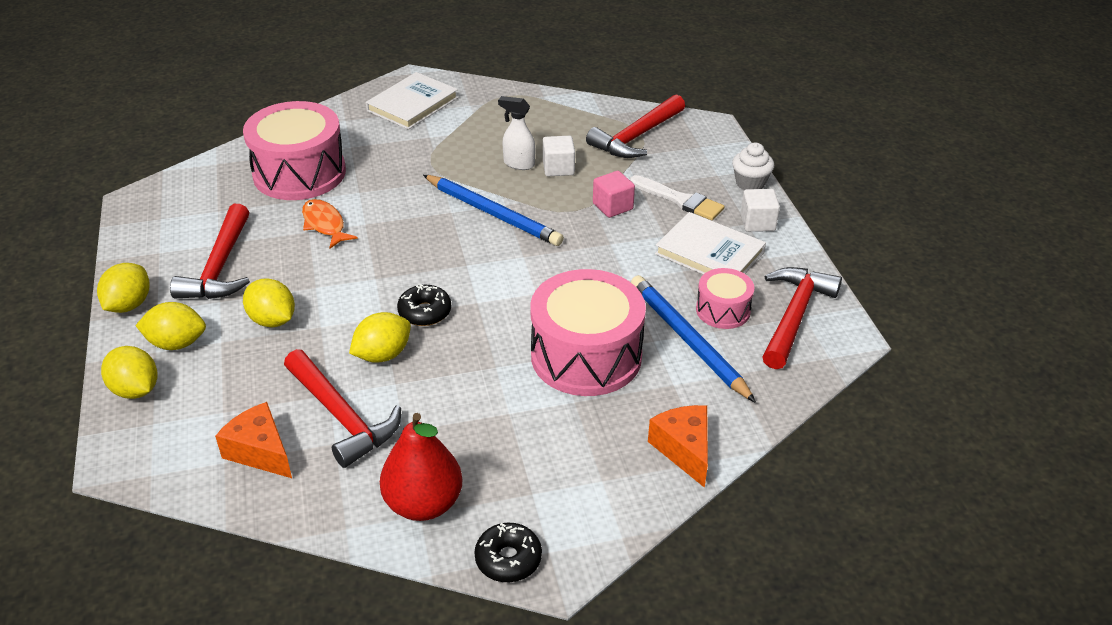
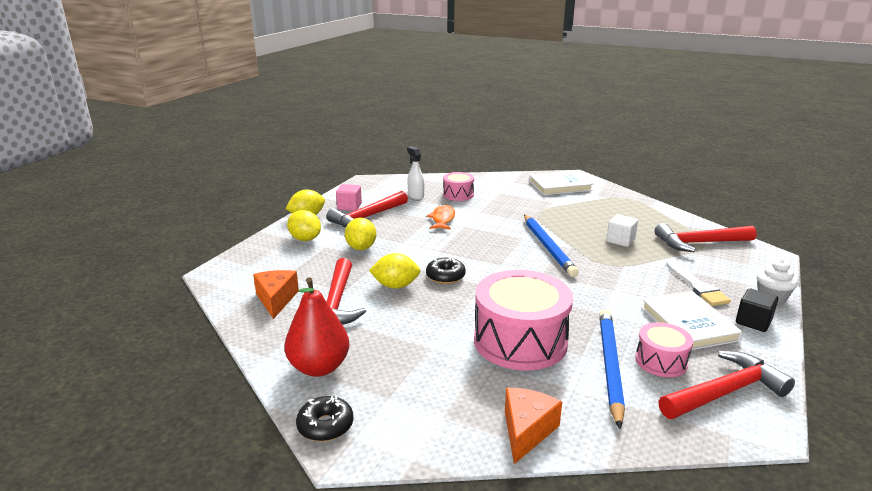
camera: 40 degrees right, 15 degrees down
(135, 390) = (262, 249): yellow lemon -> none
(299, 173) = (458, 194): pink drum -> pink drum, size x0.51
(518, 164) = (594, 230): white spray bottle -> white spray bottle (415, 196)
(612, 206) = (638, 271): pink cube -> pink cube (349, 206)
(757, 223) = (753, 322): white cube -> black cube

